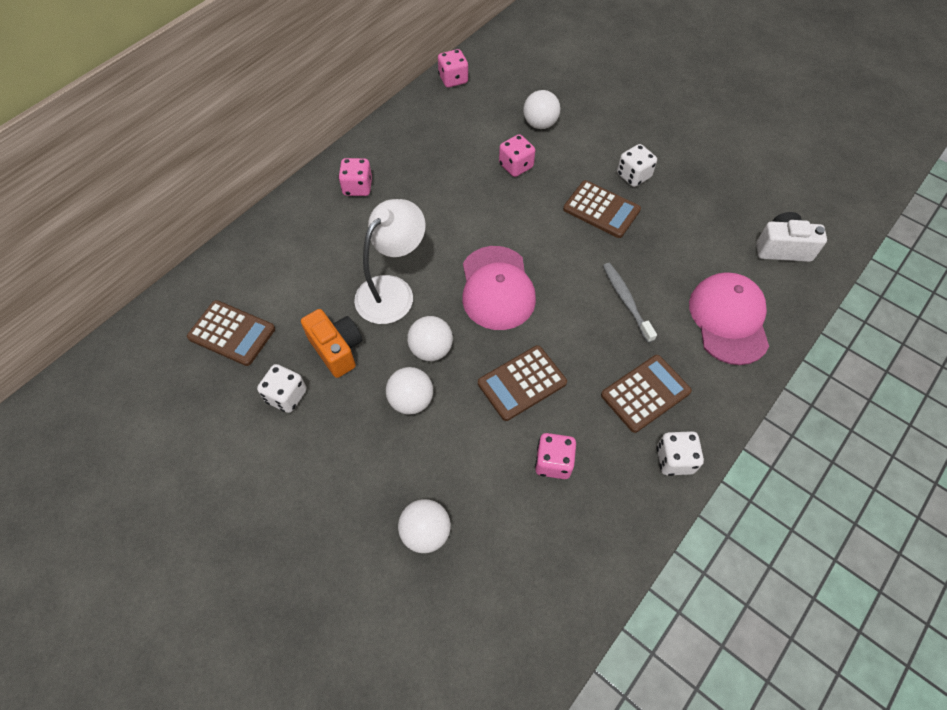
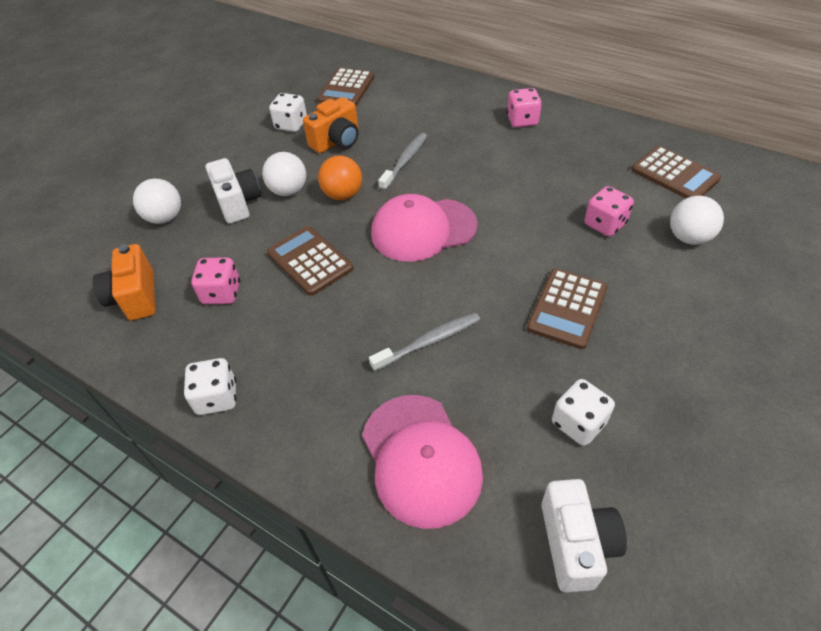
camera: 85 degrees right, 10 degrees down
(392, 291) = (405, 161): white lamp -> grey toothbrush
(419, 452) = (238, 203): none -> white camera
(431, 349) = (343, 195): white ball -> orange ball
(453, 79) = (718, 158): pink dice -> none
(548, 549) = (135, 297): none -> orange camera
(633, 176) = (643, 339): white dice -> white dice (578, 423)
(645, 393) = (301, 366): brown calculator -> brown calculator (674, 174)
(729, 319) = (421, 459): pink cap -> pink cap turned 75 degrees clockwise

